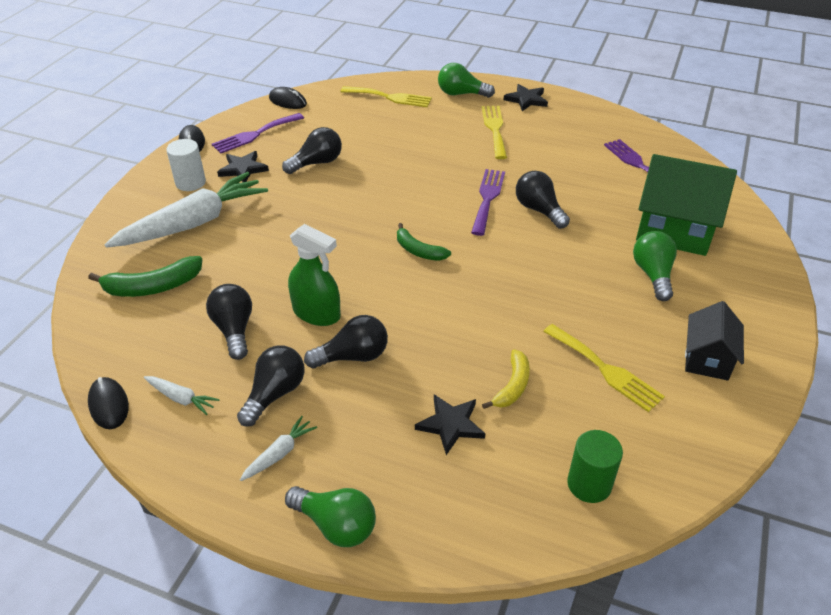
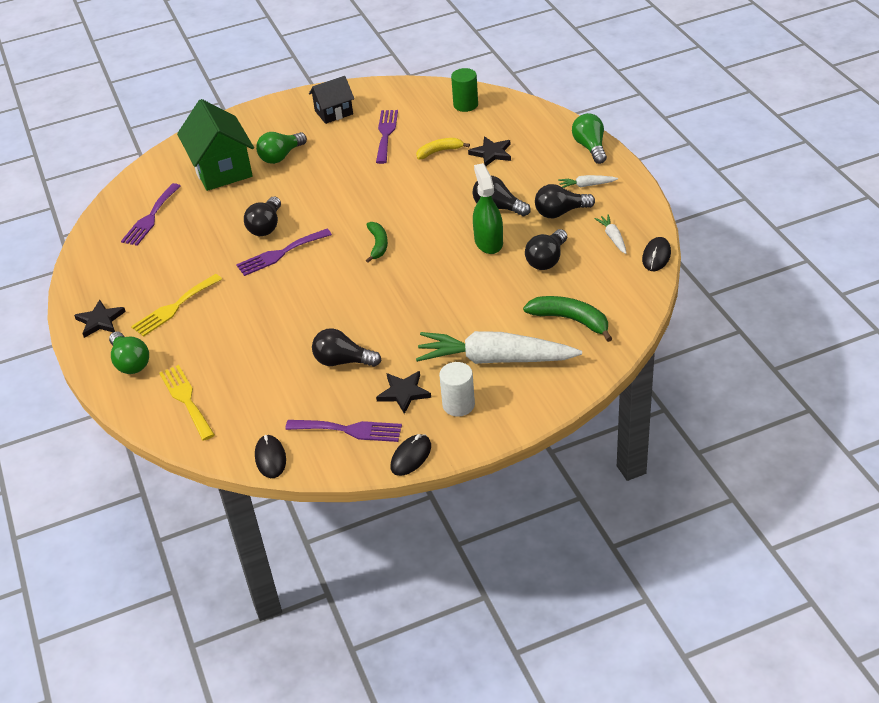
camera: 130 degrees left, 0 degrees up
(605, 370) = (386, 134): yellow fork -> purple fork

